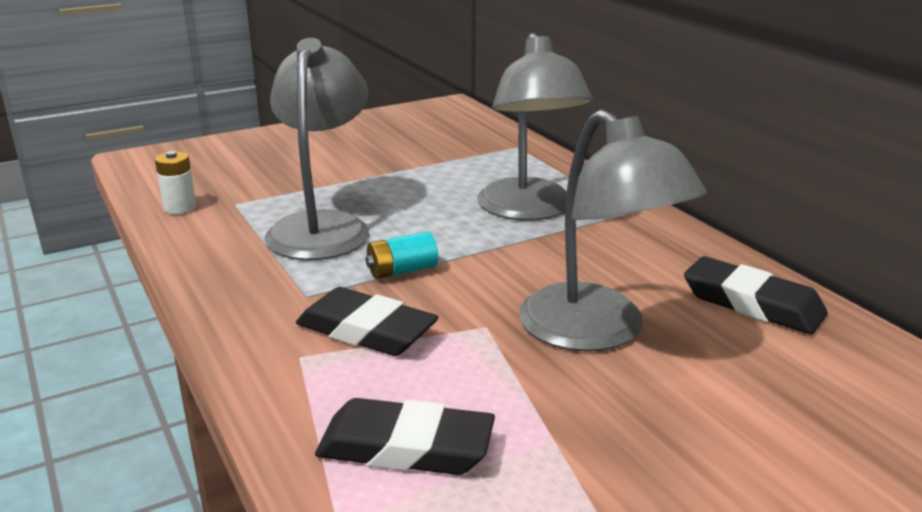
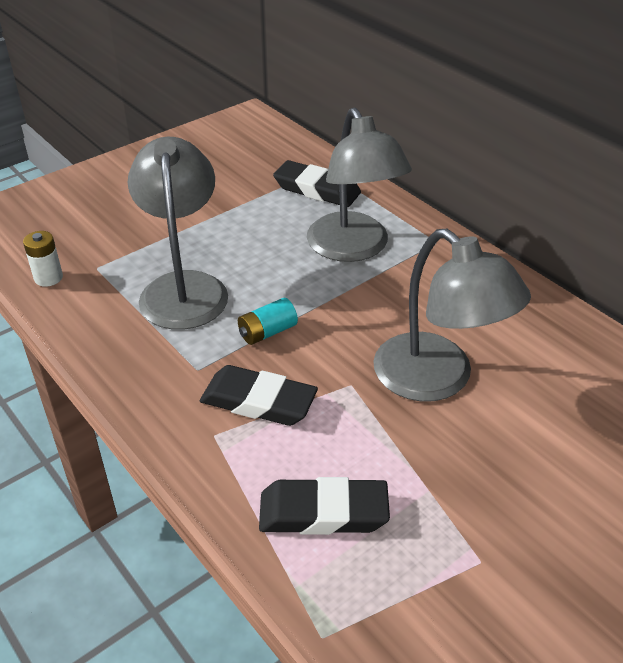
camera: 10 degrees left, 15 degrees up
(752, 303) = (548, 335): black eraser -> black eraser (317, 189)

